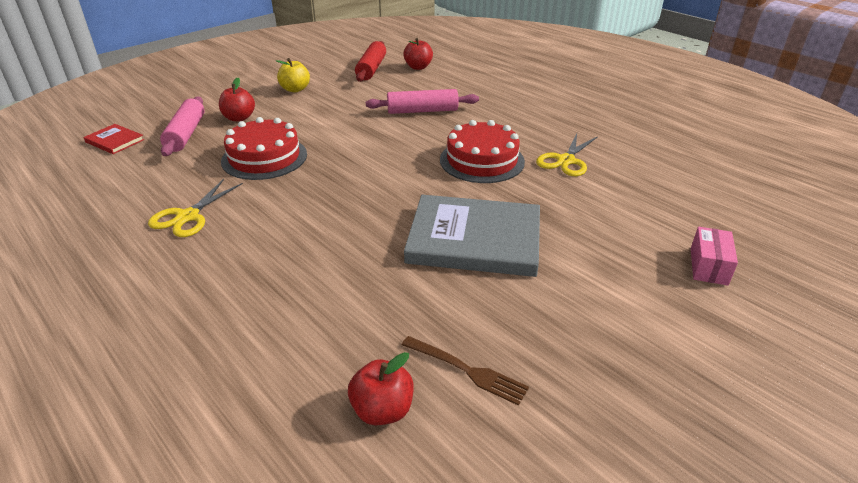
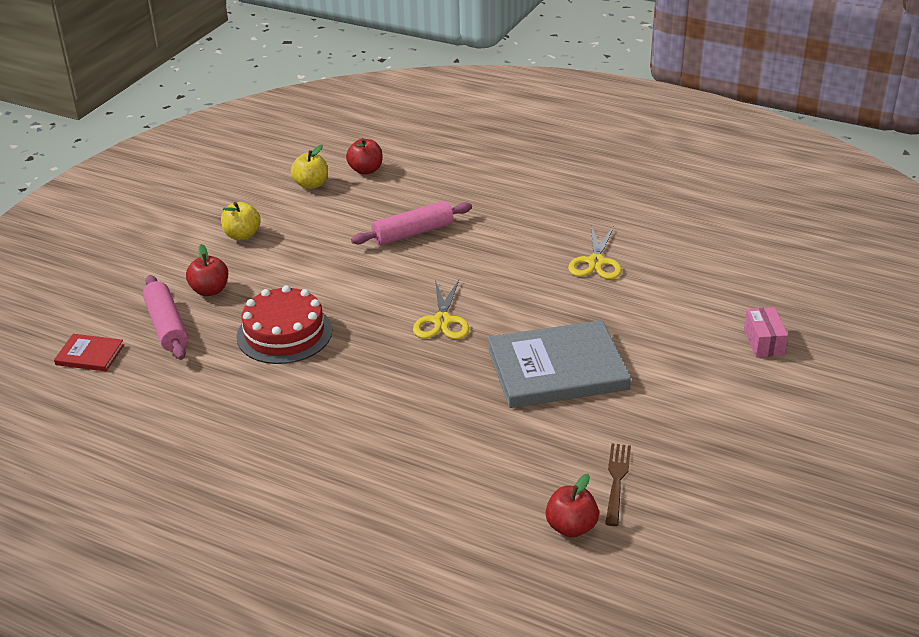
camera: 20 degrees left, 0 degrees up
(187, 216) = (263, 418): yellow scissors -> yellow scissors (442, 321)
(371, 69) = (311, 184): red rolling pin -> yellow apple
(467, 370) = (617, 481): brown fork -> brown fork turned 90 degrees counterclockwise
(482, 160) = (514, 282): red cake -> none

